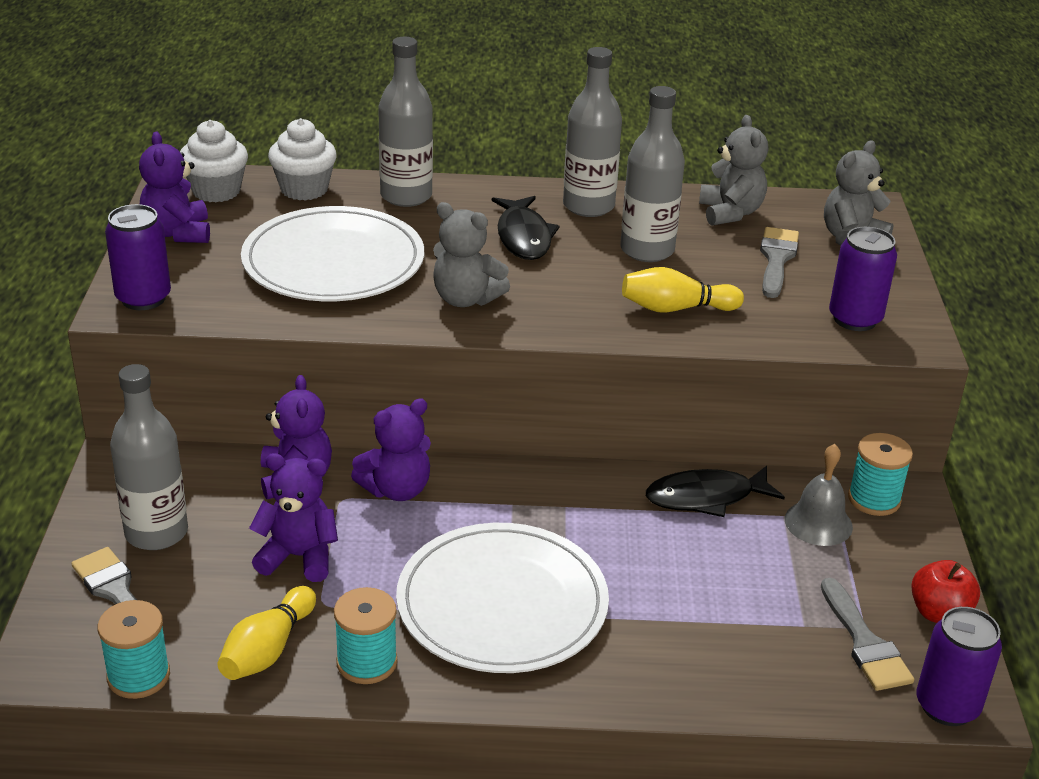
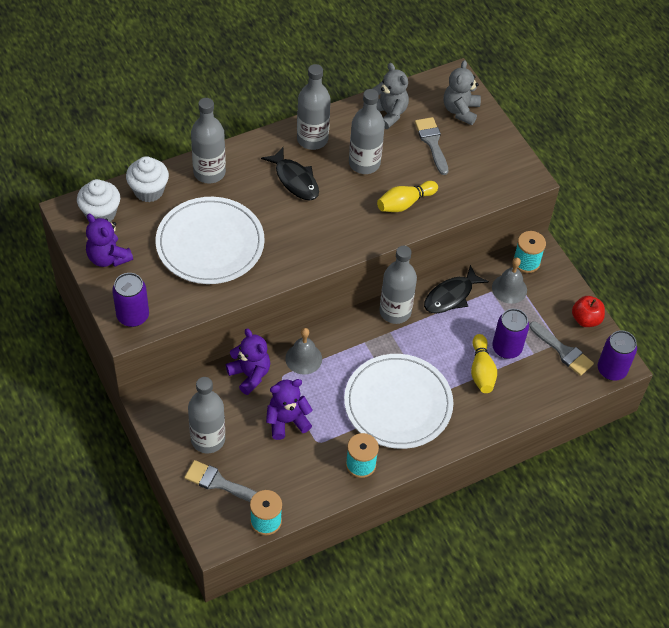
camera: 30 degrees left, 20 degrees up
(268, 650) = (312, 479): yellow bowling pin -> yellow bowling pin (481, 371)
(396, 489) = (303, 358): purple teddy bear -> grey bell
(465, 299) = (298, 242): grey teddy bear -> none
(594, 485) = (395, 312): none -> grey bottle
(855, 319) = (492, 173): purple can -> purple can (506, 348)

